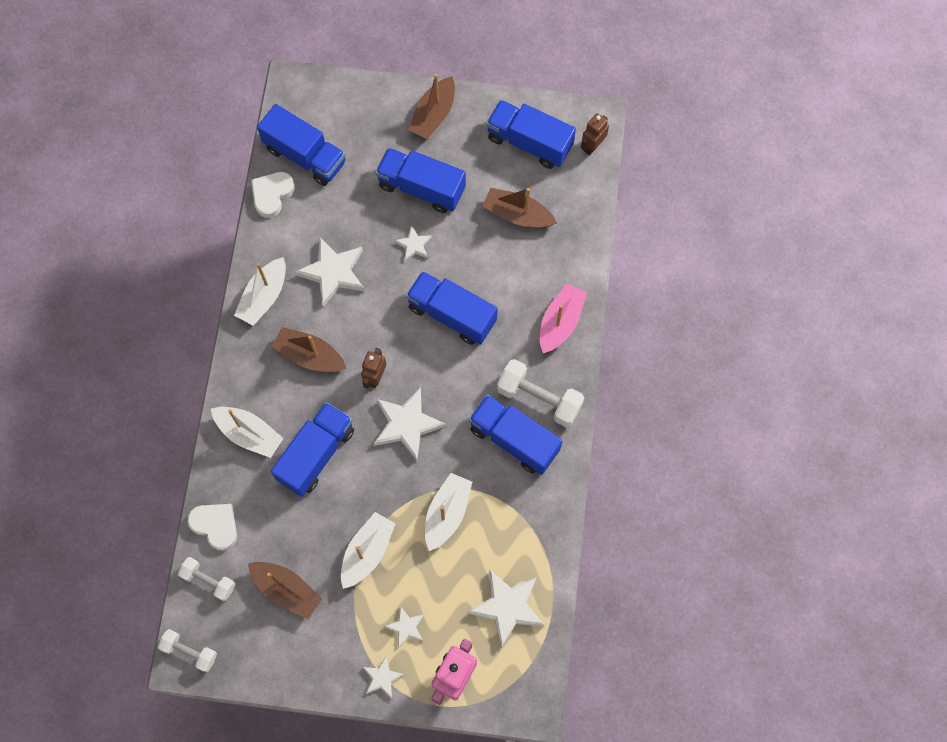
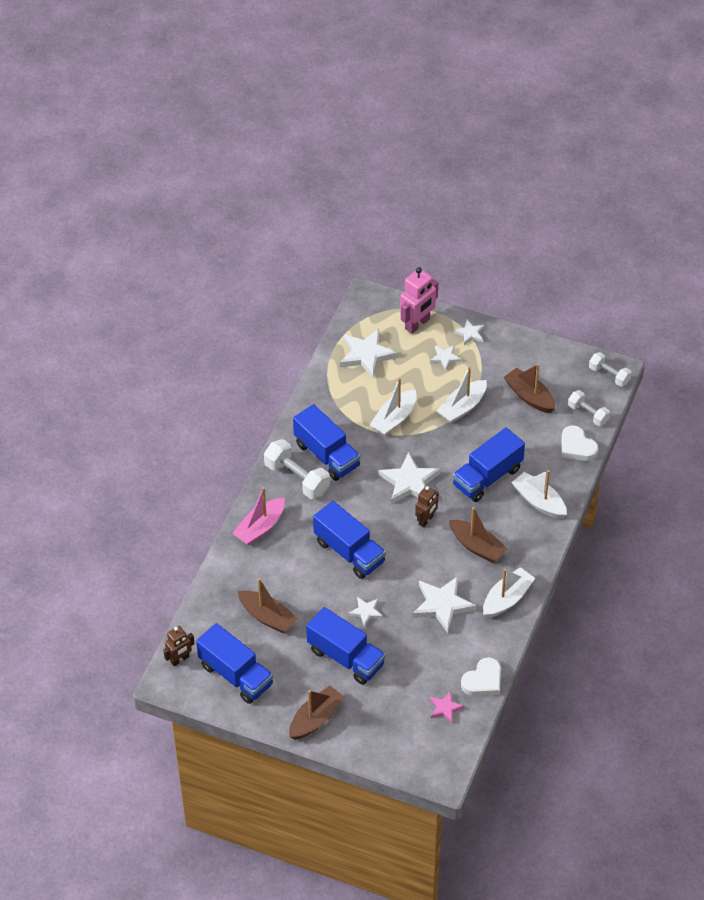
camera: 165 degrees left, 20 degrees down
(305, 156) = (445, 708): blue truck -> pink star

